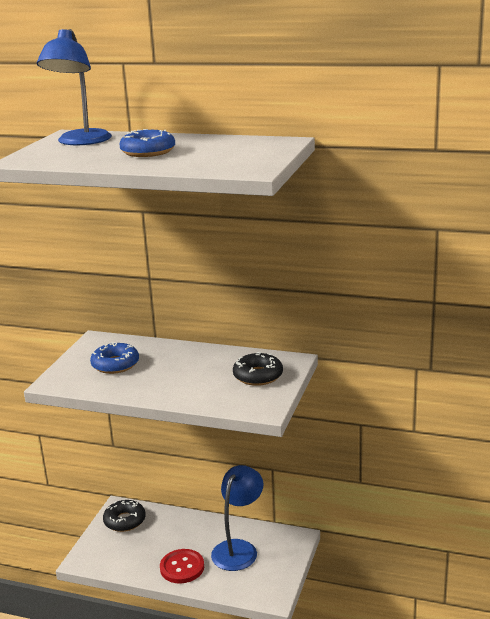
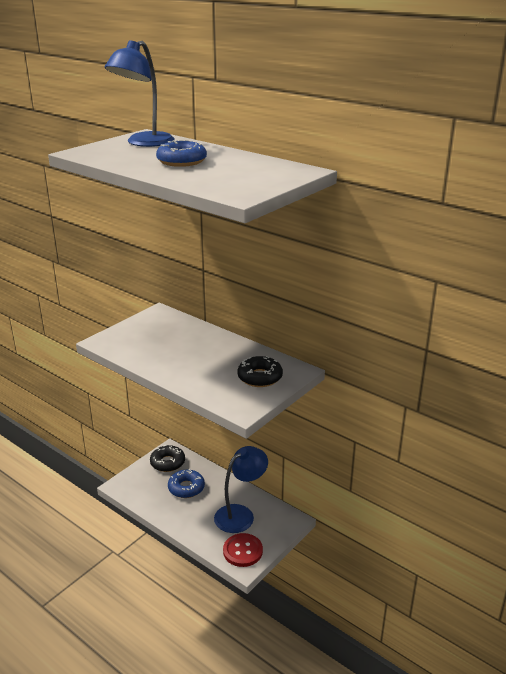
camera: 20 degrees right, 5 degrees up
(115, 364) = (157, 338): blue donut -> blue donut (186, 488)
(182, 567) = (188, 516): red button -> red button (242, 551)

